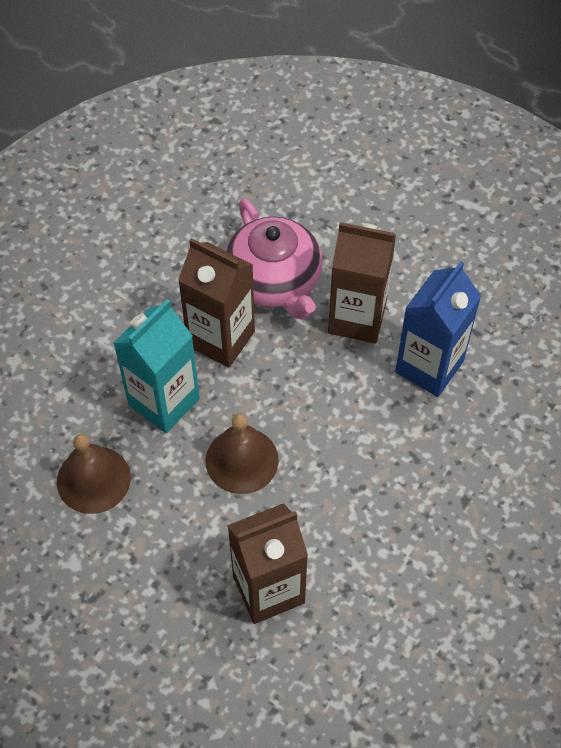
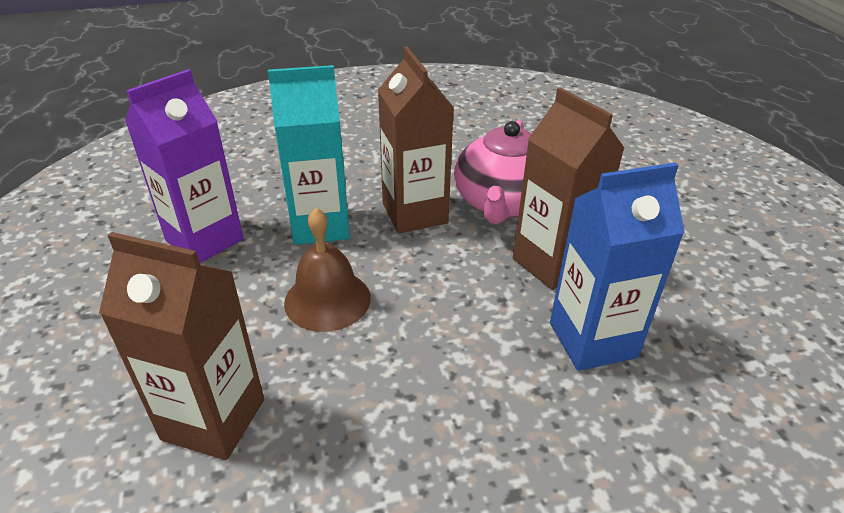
camera: 40 degrees right, 20 degrees down
(93, 479) = (204, 240): brown bell -> purple carton

